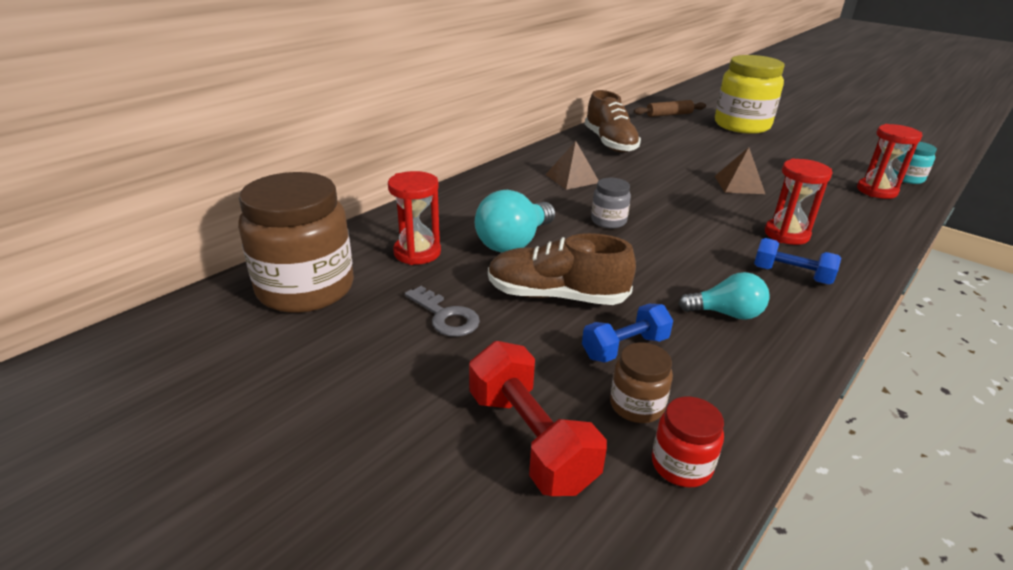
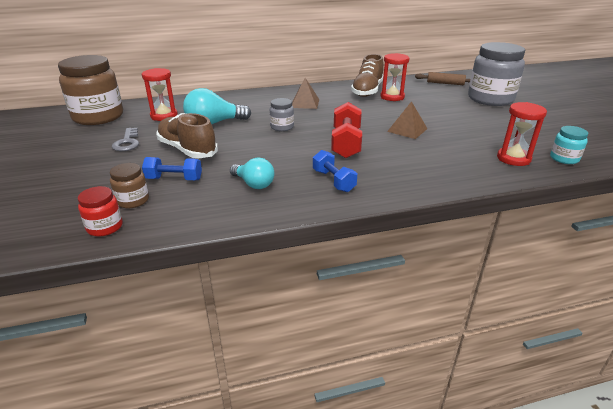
camera: 35 degrees right, 0 degrees up
(530, 439) = (71, 194): red dumbbell -> red dumbbell (346, 143)
(742, 125) = (490, 99): yellow jar -> grey jar
(786, 234) = (379, 162): red hourglass -> red hourglass (392, 97)

